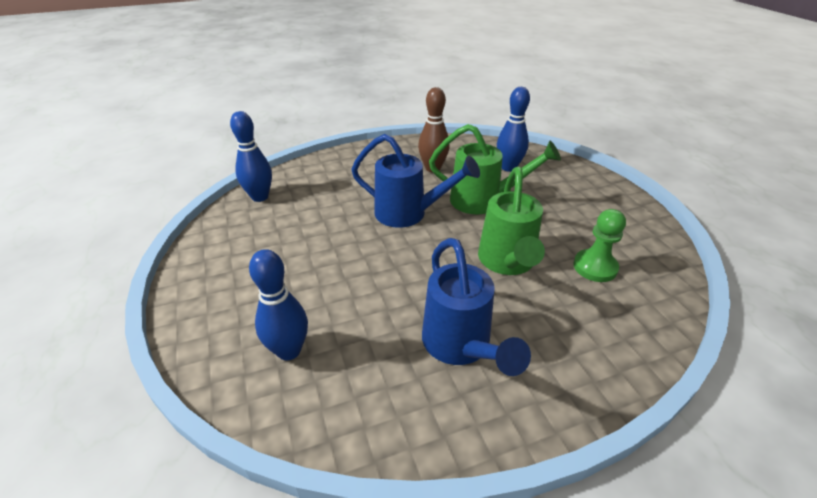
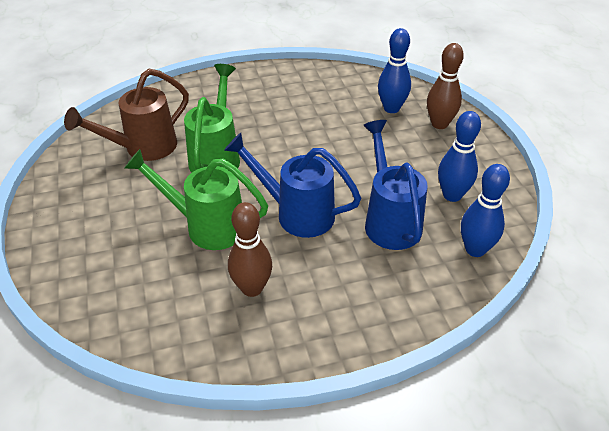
camera: 175 degrees left, 5 degrees up
(229, 325) = (439, 124): none -> brown bowling pin
(460, 346) = (276, 104): blue watering can -> blue watering can (390, 220)
(508, 167) = (145, 283): blue bowling pin -> blue bowling pin (452, 195)
(595, 267) = (143, 148): green pawn -> brown watering can

